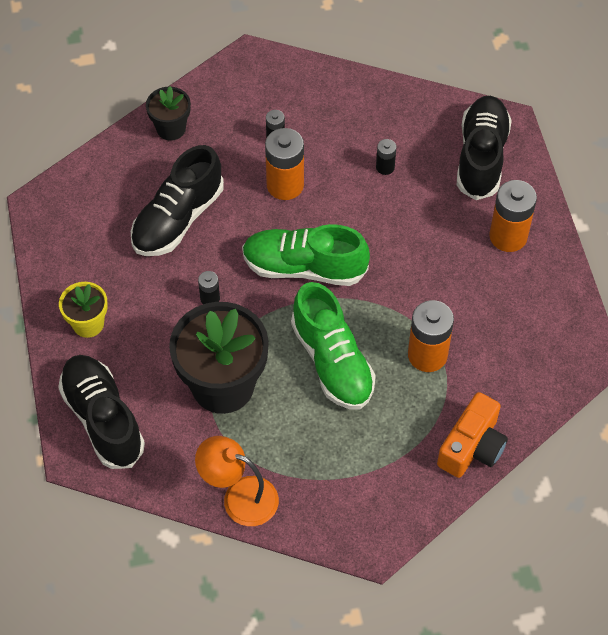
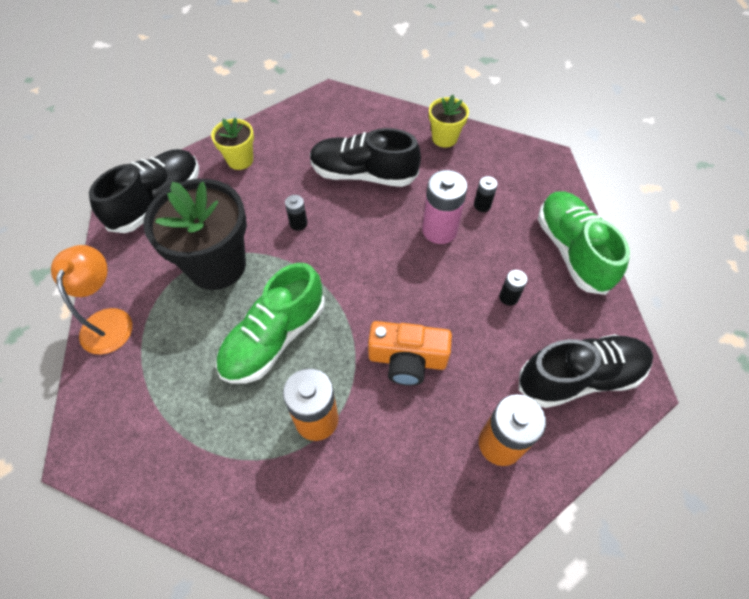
camera: 65 degrees right, 0 degrees up
(171, 128) = (444, 138): black flower pot -> yellow flower pot
(285, 185) = (439, 230): orange battery -> pink battery
(304, 267) = (363, 277): green shoe -> green shoe (571, 250)
(472, 446) = (223, 510): orange camera -> orange camera (407, 359)

